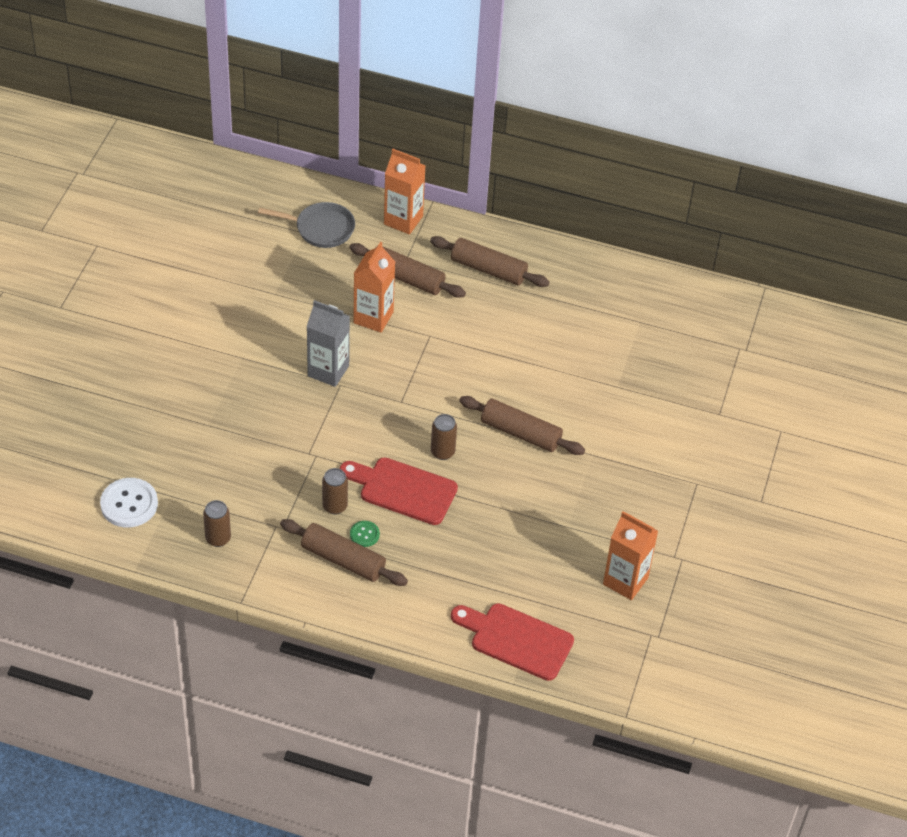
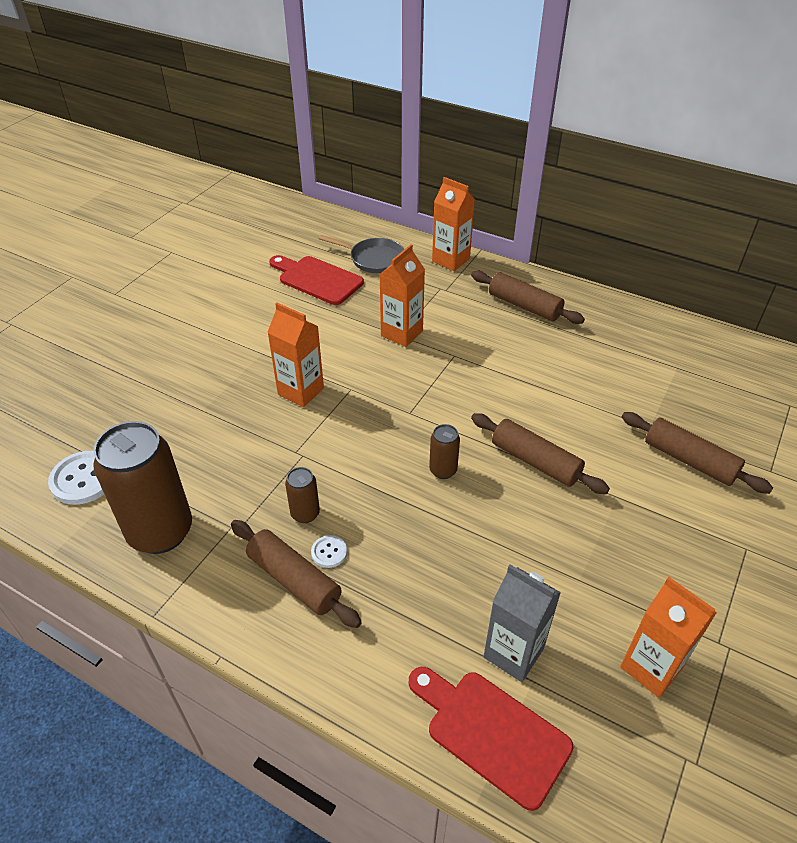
camera: 15 degrees right, 5 degrees down
(218, 538) = (160, 532): brown can -> brown can, size x2.22
(294, 393) = (301, 391): none -> orange carton
(328, 371) = (342, 375): grey carton -> grey carton (513, 653)
(364, 534) = (329, 552): green button -> white button
(403, 490) = (388, 506): red cutting board -> red cutting board (317, 279)
(406, 278) = (442, 305): brown rolling pin -> brown rolling pin (689, 460)

